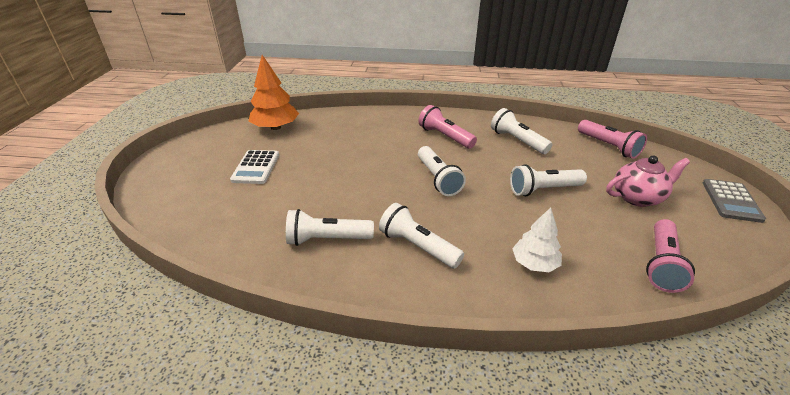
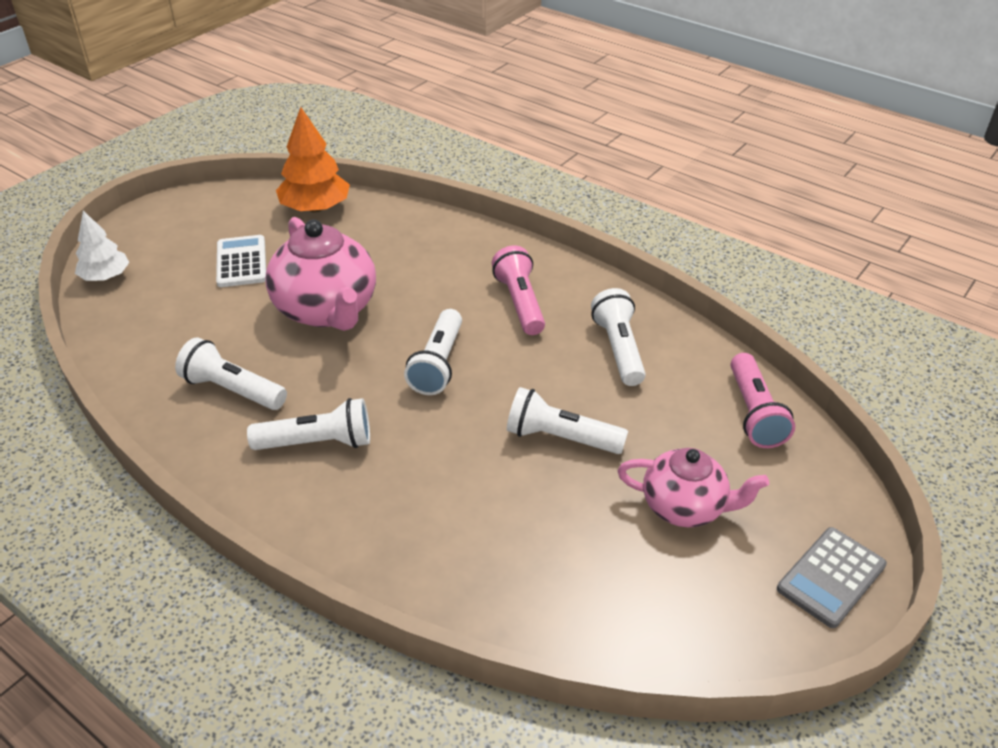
camera: 30 degrees right, 5 degrees up
(256, 167) = (241, 262): white calculator -> white calculator turned 135 degrees clockwise
(340, 174) = (326, 310): none -> pink teapot
(417, 246) = (318, 442): white flashlight -> white flashlight turned 105 degrees clockwise
(534, 263) = (427, 524): white tree -> white tree (105, 277)
(662, 264) = (587, 604): pink flashlight -> none

